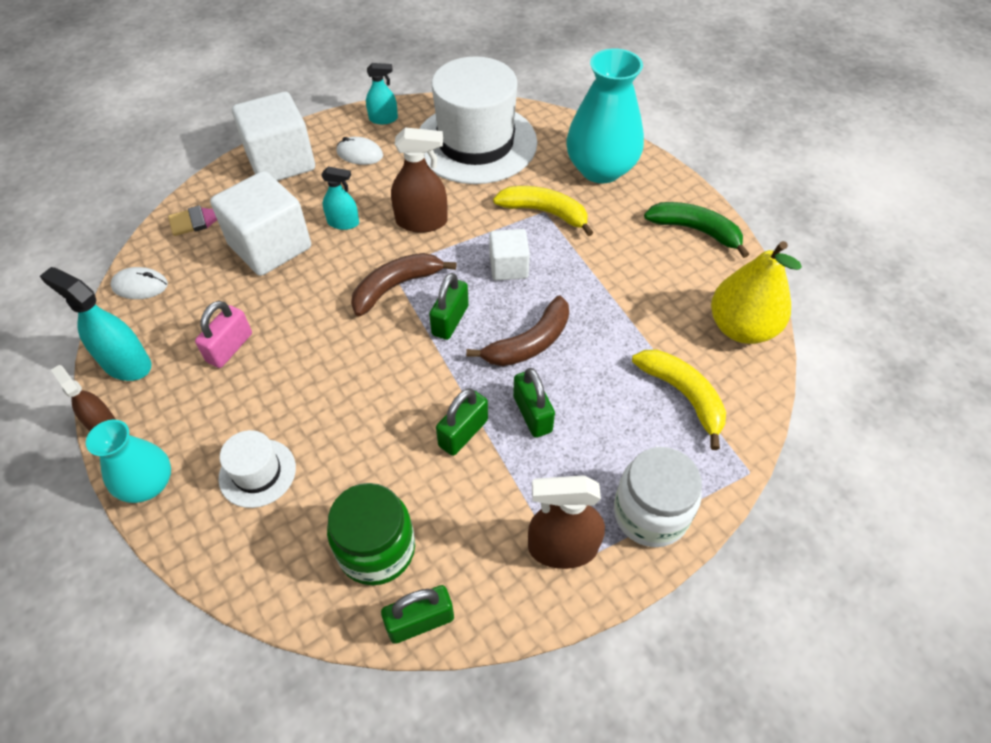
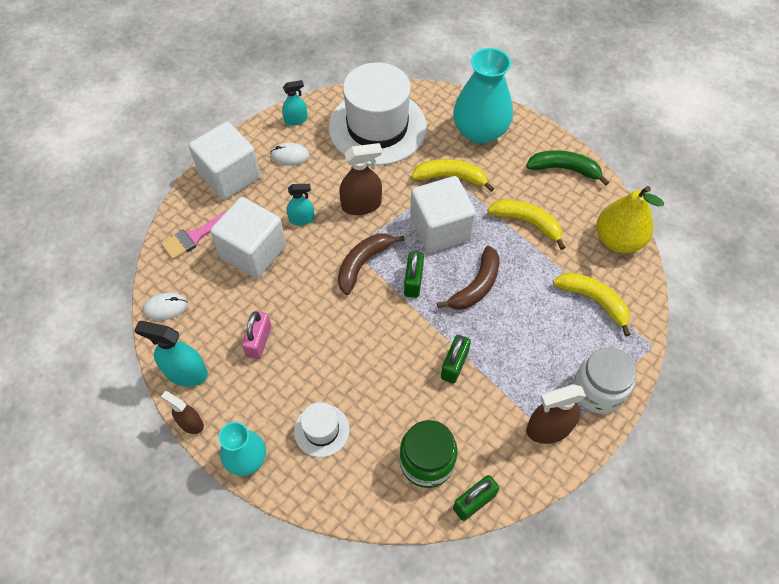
camera: 15 degrees left, 5 degrees up
(508, 267) = (440, 229): white cube -> white cube, size x1.80
(532, 414) = (497, 339): green padlock -> none
(624, 283) = (527, 223): none -> yellow banana

